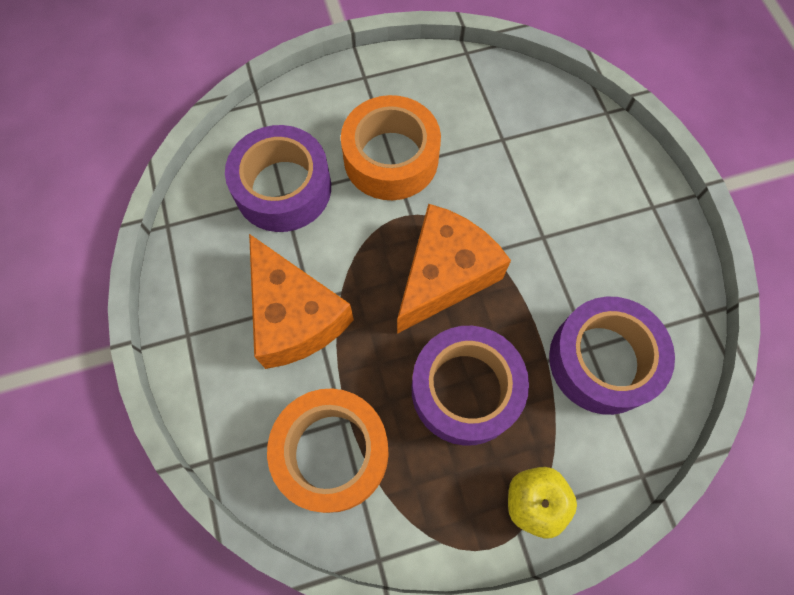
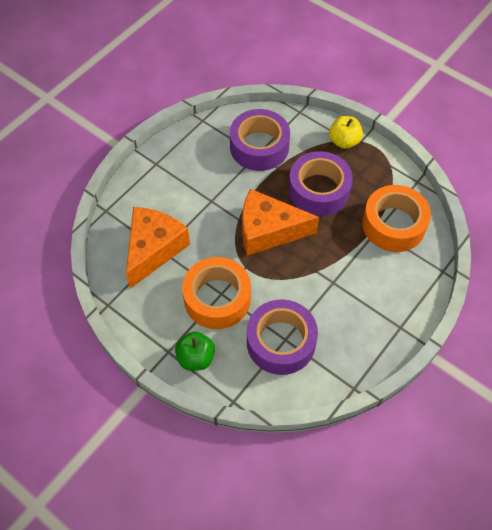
camera: 125 degrees left, 10 degrees down
(294, 316) = (347, 283): orange cheese -> orange cheese (153, 249)
(335, 96) = (196, 358): none -> green apple

